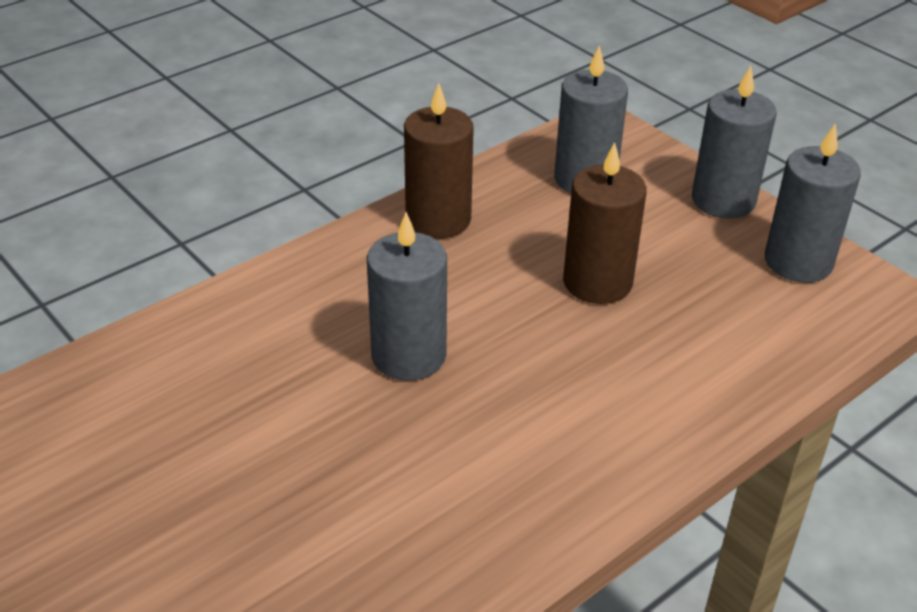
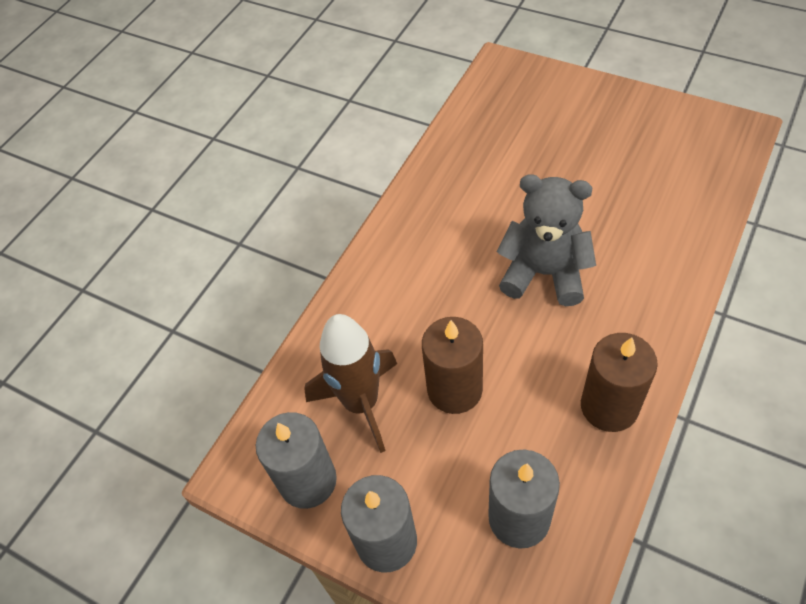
camera: 165 degrees right, 15 degrees up
(408, 355) = (544, 273): grey candle -> grey teddy bear
(717, 304) = (361, 403): none -> brown rocket

